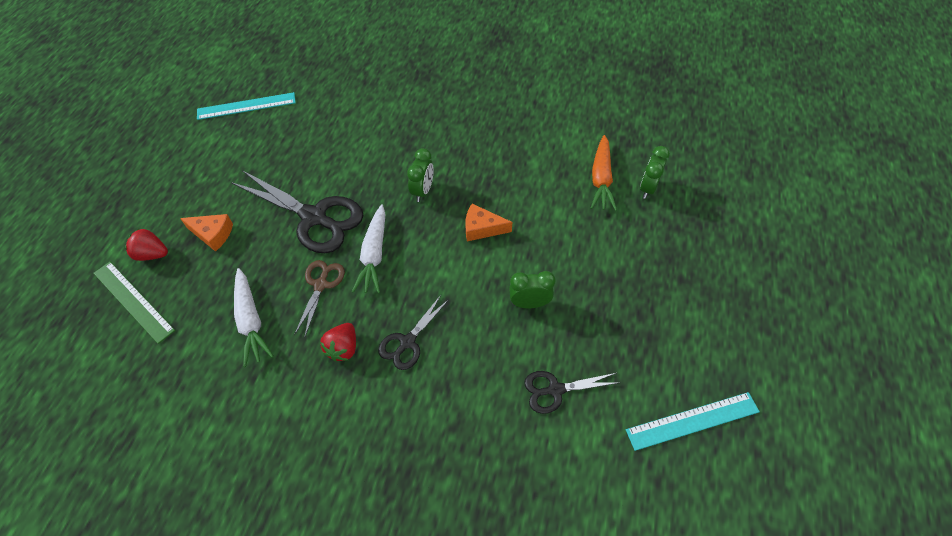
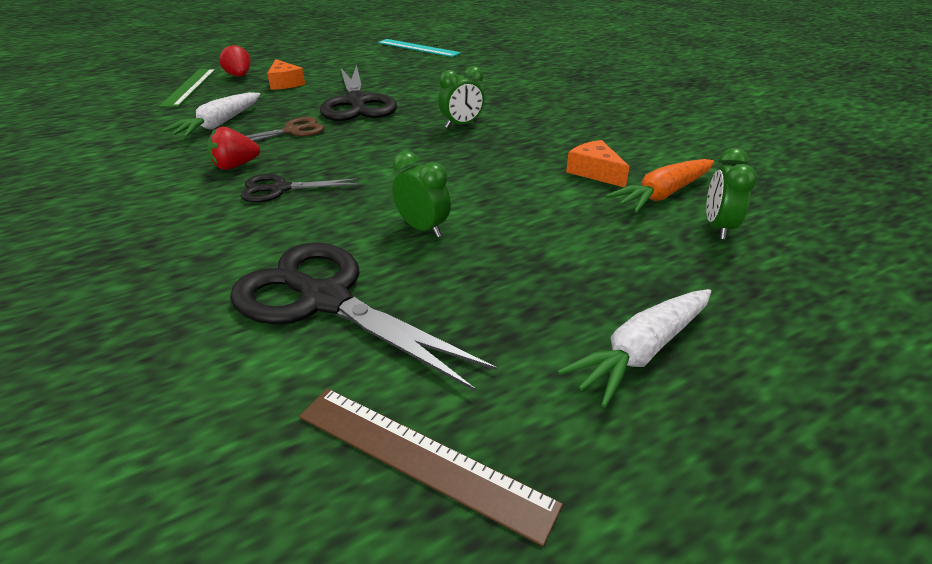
camera: 45 degrees right, 20 degrees down
(374, 255) = (357, 136): white carrot -> white carrot (641, 352)
(482, 228) = (471, 165): orange cheese -> orange cheese (595, 172)
(555, 390) = (325, 300): black scissors -> black scissors, size x1.86
(648, 188) = (718, 227): green clock -> green clock turned 60 degrees counterclockwise
(692, 421) = (421, 459): turquoise ruler -> brown ruler

